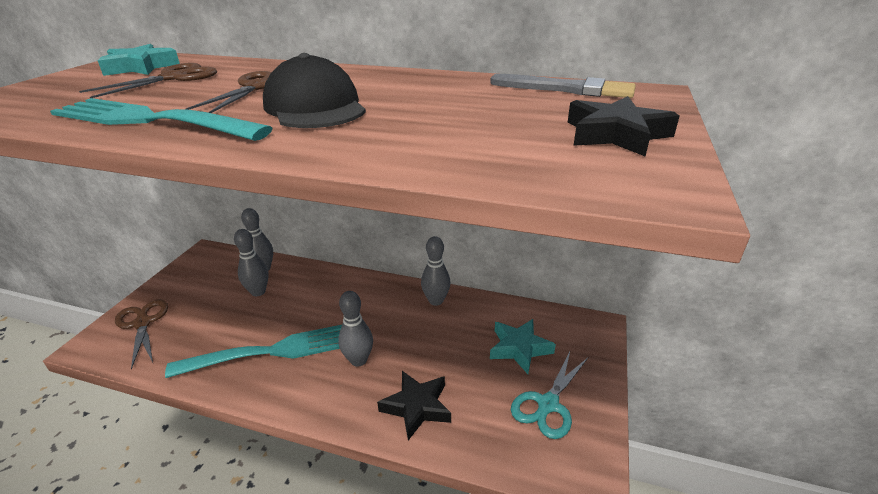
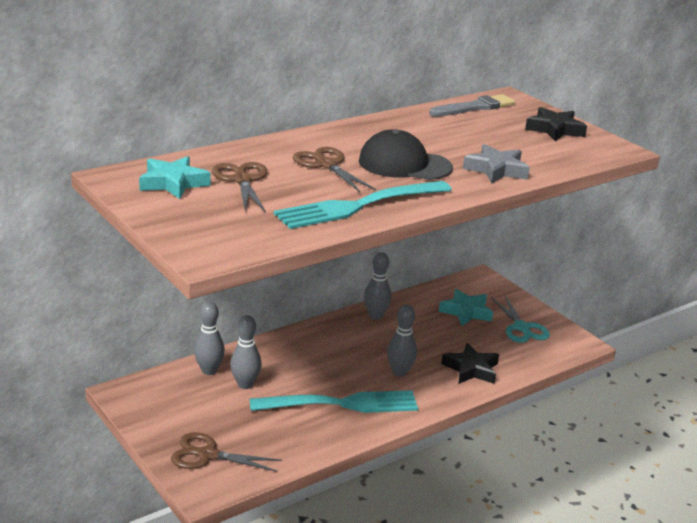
camera: 55 degrees left, 5 degrees down
(270, 352) = (340, 404): turquoise fork -> turquoise fork turned 60 degrees clockwise
(383, 144) = (496, 170): none -> grey star

